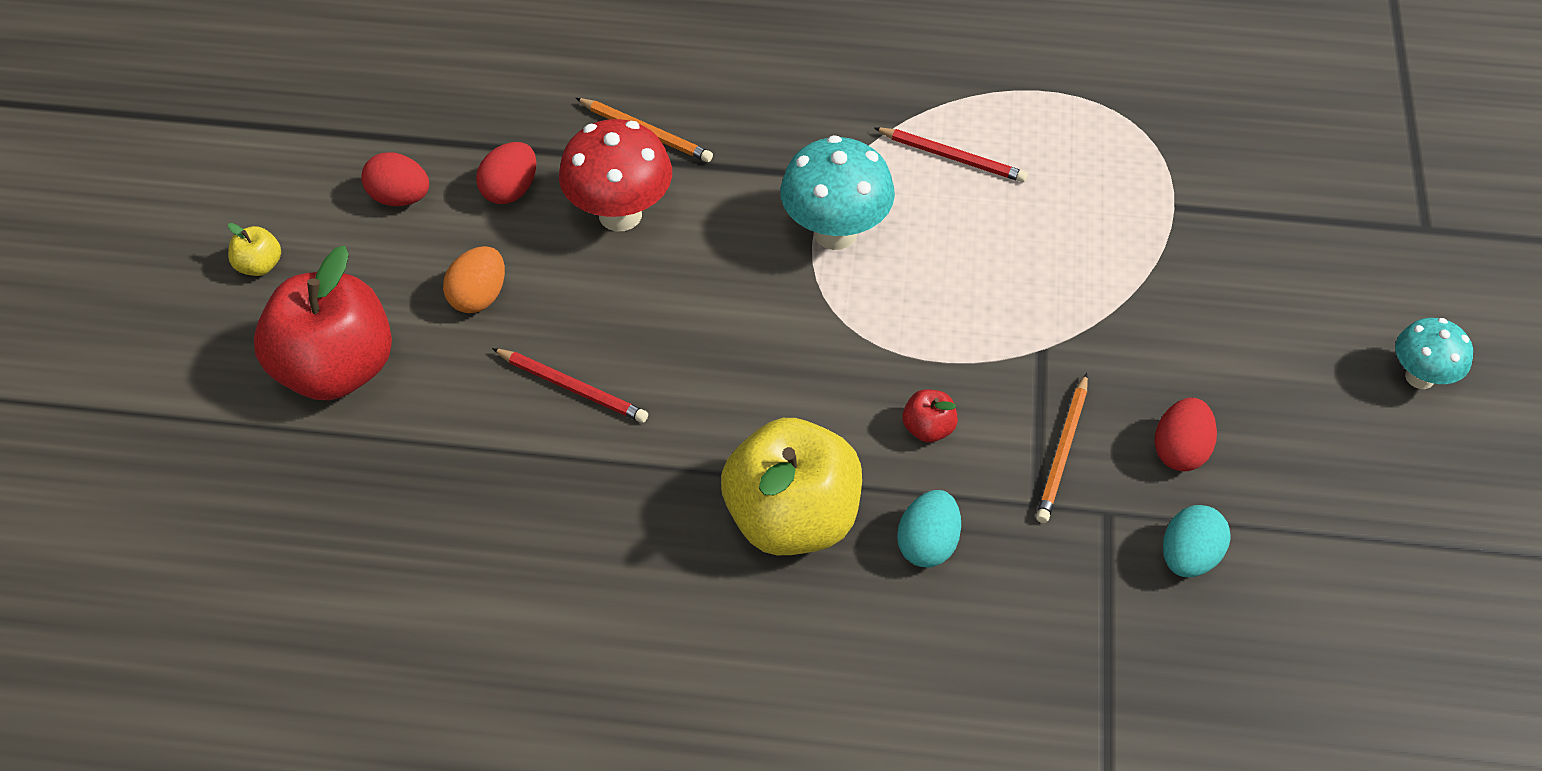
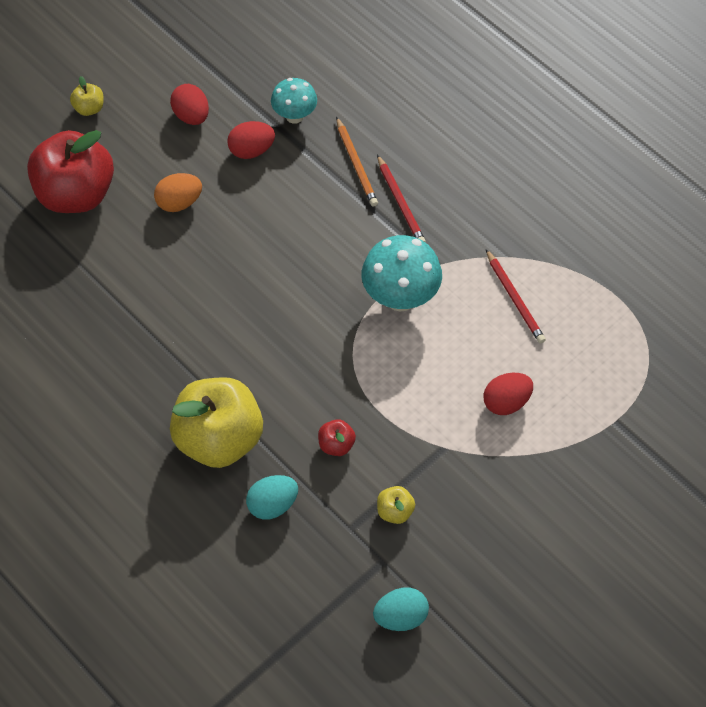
camera: 40 degrees right, 5 degrees up
(572, 387) = (178, 288): red pencil -> red pencil (400, 202)
(620, 214) = (295, 205): red mushroom -> none
(1063, 451) = (395, 511): orange pencil -> yellow apple
(1180, 450) = (459, 559): red egg -> red egg (506, 402)
(1419, 377) = (646, 625): turquoise mushroom -> turquoise mushroom (294, 116)

